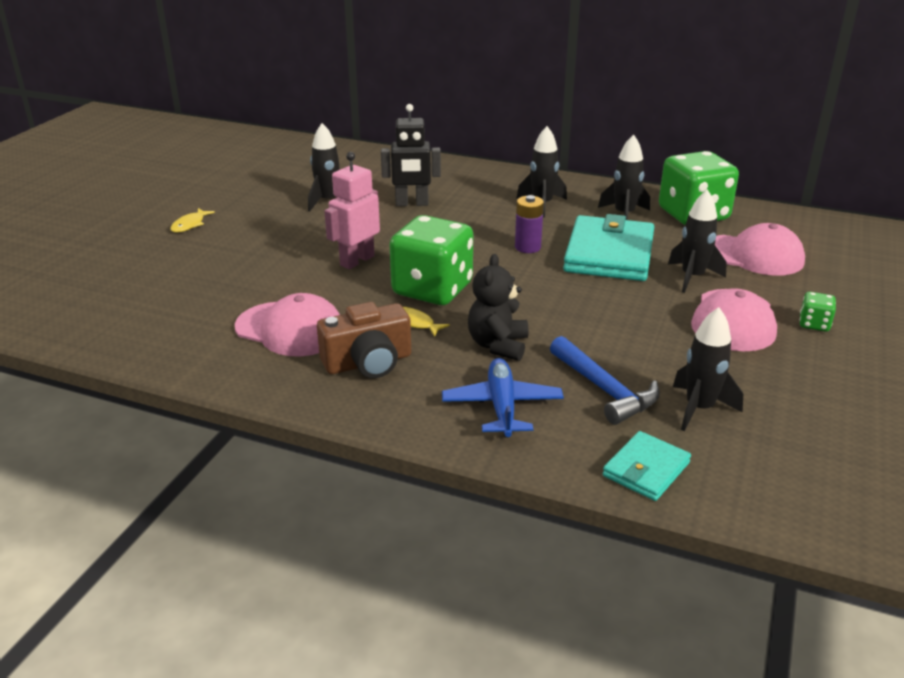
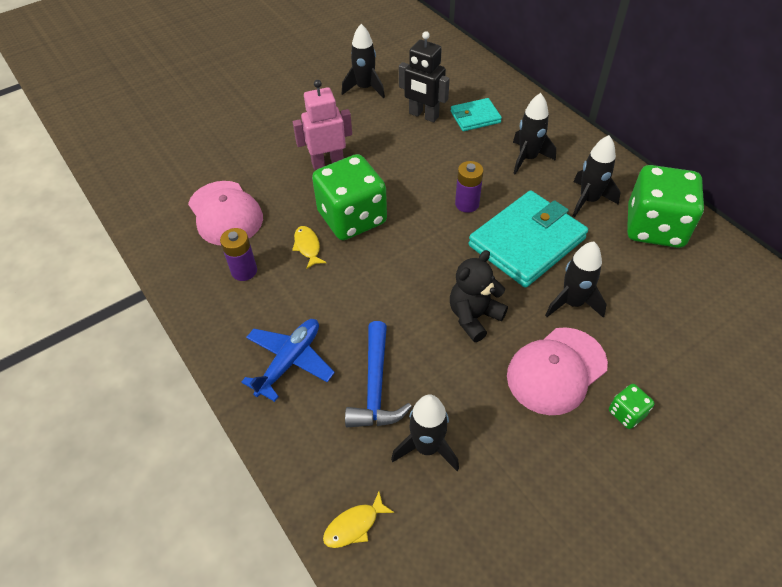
camera: 35 degrees right, 20 degrees up
(190, 225) = (253, 77): yellow fish -> yellow fish (354, 525)
(368, 362) = (244, 271): brown camera -> purple battery
(498, 345) = (343, 300): black teddy bear -> black teddy bear (474, 316)
(646, 469) = (327, 481): turquoise wallet -> turquoise wallet (475, 117)
(753, 255) = (658, 303): pink cap -> none

